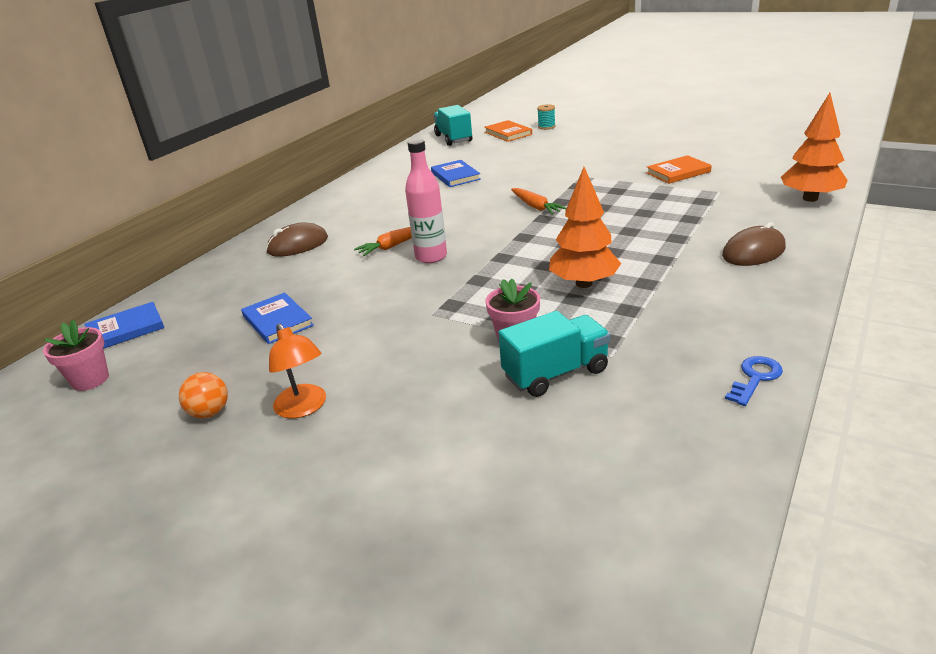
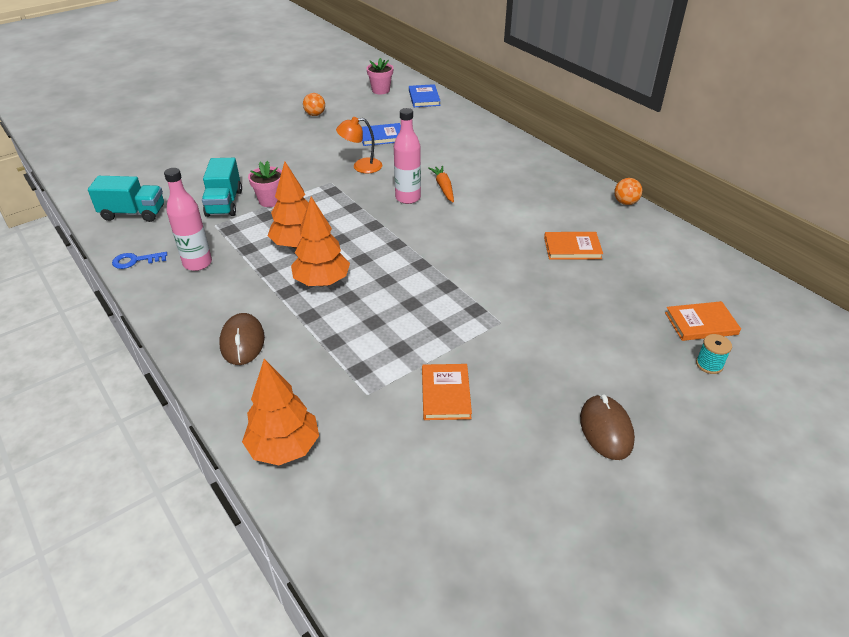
camera: 110 degrees right, 10 degrees up
(298, 245) = (486, 153): brown mouse -> brown mouse (606, 429)
(304, 408) = (289, 135): orange lamp -> orange lamp (361, 166)
(365, 173) = (625, 202): none -> orange ball
(453, 138) = (708, 278): turquoise truck -> turquoise truck (133, 213)
(455, 176) = (572, 248): blue book -> orange book
(536, 207) = (449, 268): orange carrot -> none
(625, 249) = (322, 282): none -> orange tree
(694, 329) = (197, 263): none -> pink bottle
(755, 378) = (135, 261): blue key -> blue key turned 105 degrees clockwise

